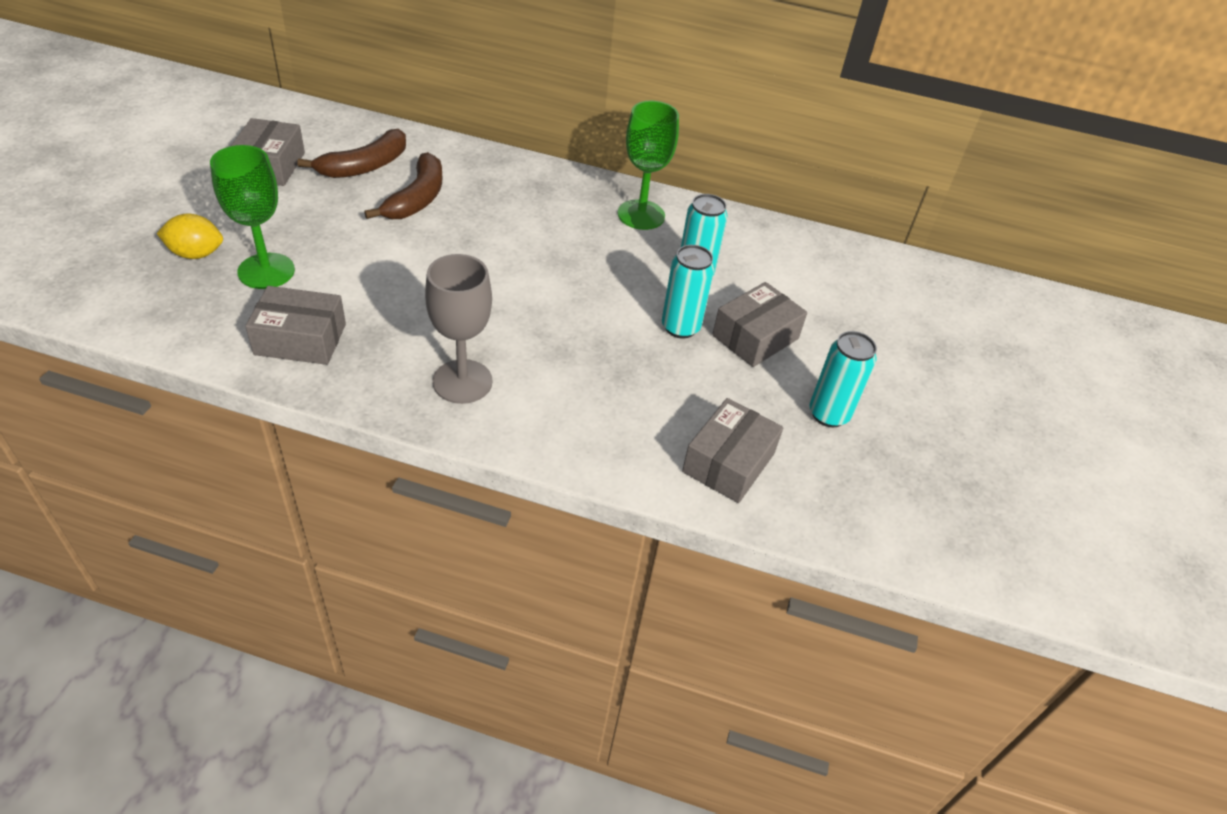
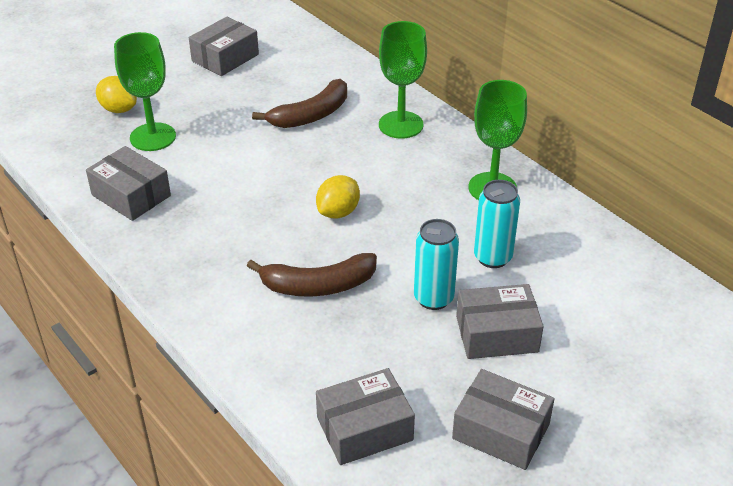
camera: 40 degrees right, 5 degrees down
(365, 166) = (294, 77): brown banana -> brown banana (318, 285)
(462, 381) = (213, 271): grey goblet -> none
(511, 182) = (401, 125): none -> green goblet
(529, 282) = (338, 212): none -> yellow lemon
(828, 414) = (501, 431): turquoise can -> grey box

